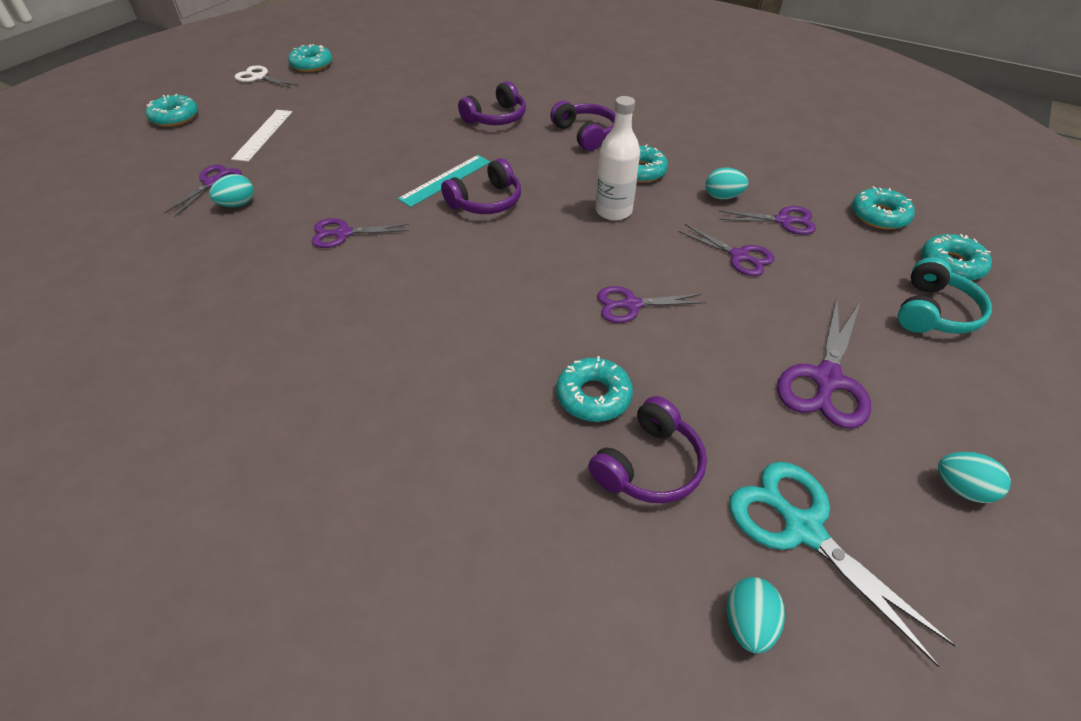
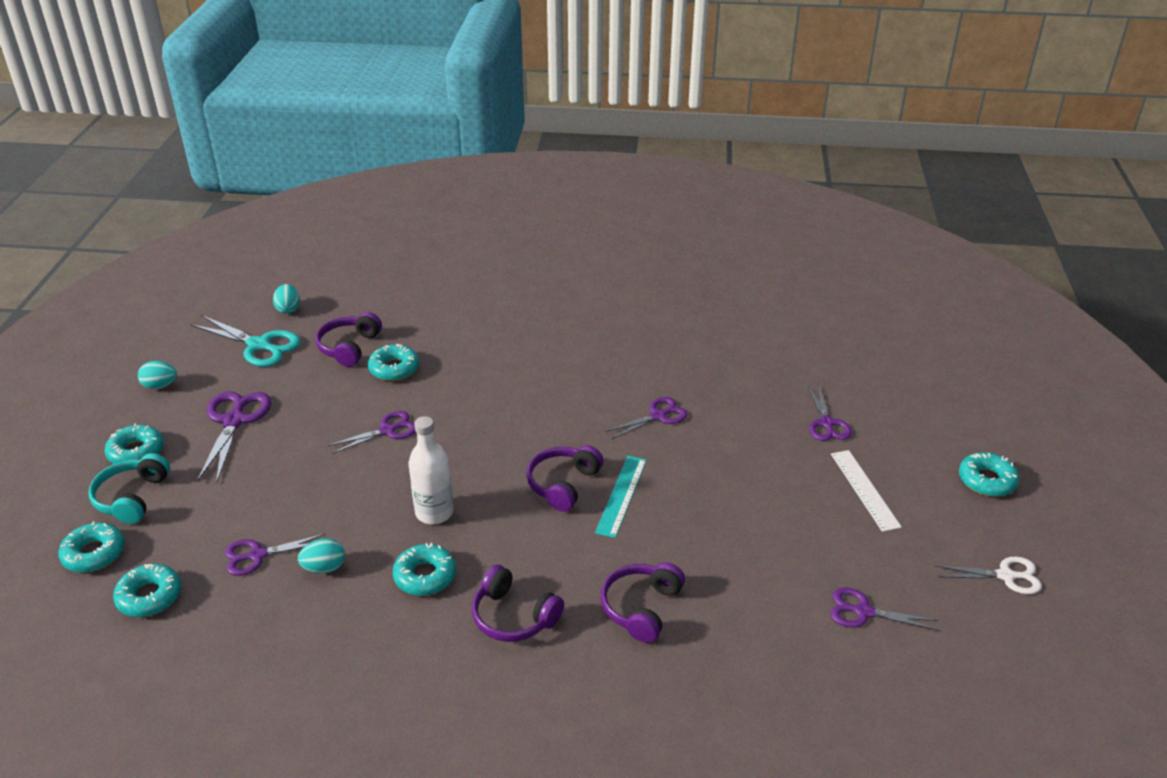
camera: 155 degrees right, 10 degrees down
(237, 204) = (776, 412): turquoise egg -> none
(312, 65) = (982, 628): turquoise donut -> turquoise donut (136, 452)
(739, 256) = (302, 500): purple scissors -> purple scissors (863, 612)

